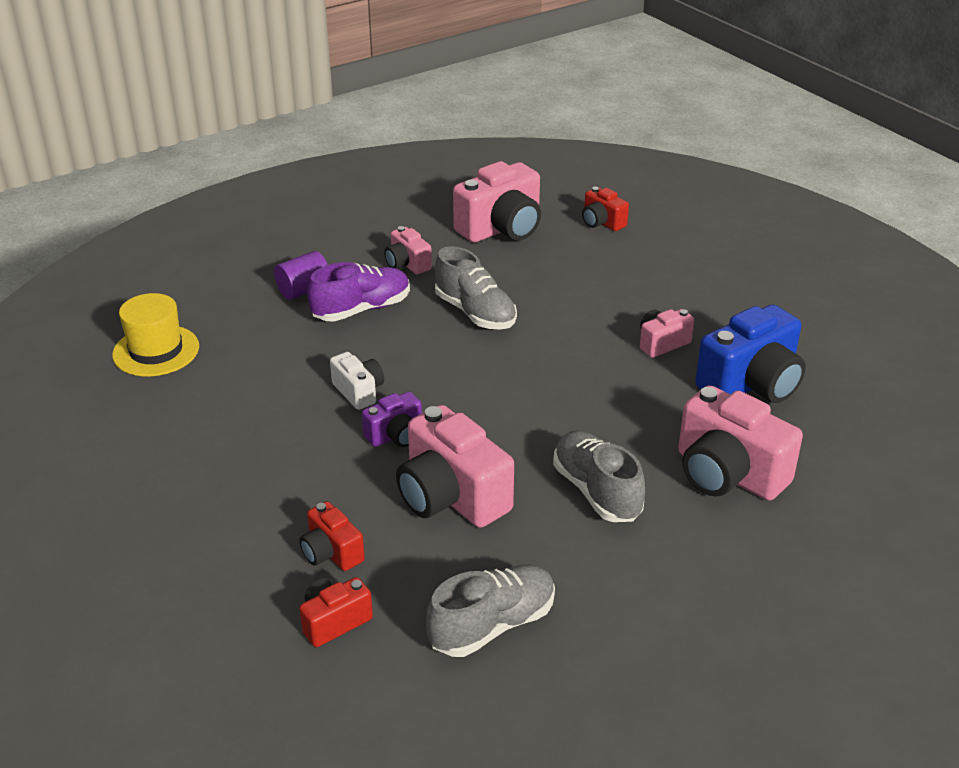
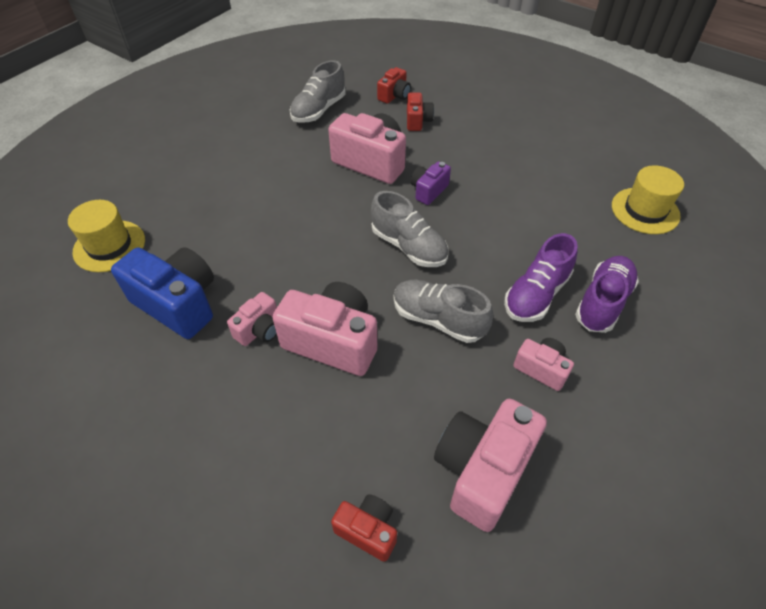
camera: 160 degrees right, 15 degrees up
(304, 290) = (602, 302): purple cylinder -> purple shoe
(331, 552) = (417, 121): red camera -> red camera turned 60 degrees clockwise
(358, 392) = (476, 216): white camera -> none
(596, 491) = (284, 186): grey shoe -> grey shoe (409, 246)
(727, 474) = (199, 218): pink camera -> pink camera (332, 341)
(751, 384) = (178, 304): blue camera -> blue camera turned 90 degrees clockwise
(850, 466) = (109, 246): none -> yellow hat

